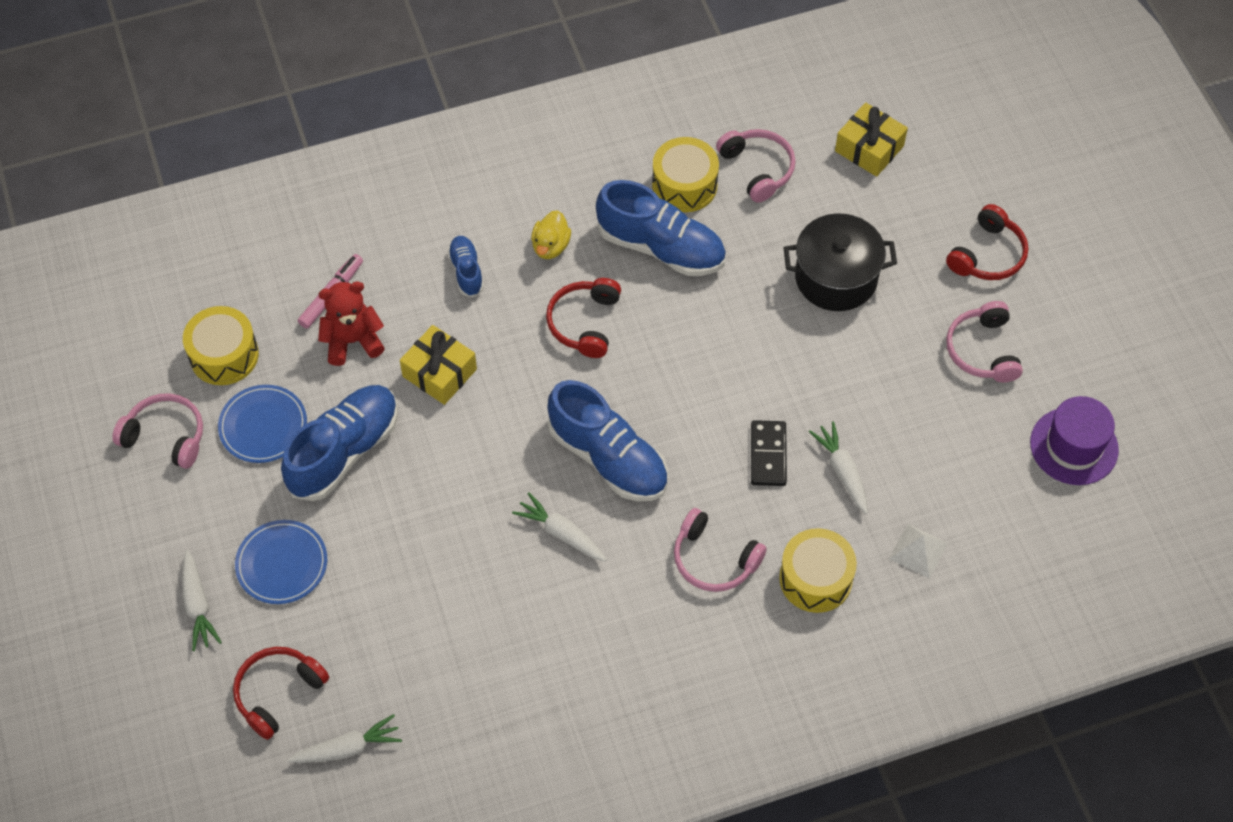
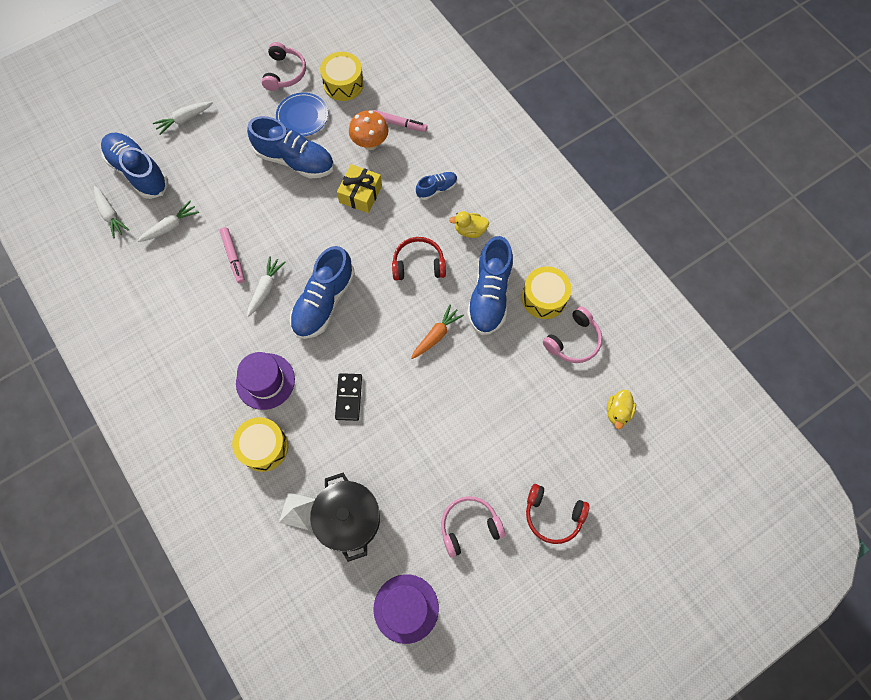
camera: 75 degrees right, 10 degrees up
(278, 693) = (138, 172): red headphones -> blue shoe
(282, 564) = (217, 151): blue plate -> none
(352, 341) = (370, 143): red teddy bear -> orange mushroom
(491, 570) = (233, 257): none -> pink marker
(703, 326) = (436, 335): none -> orange carrot
(714, 559) = (265, 381): pink headphones -> purple hat
(768, 455) = (348, 397): black domino -> black domino turned 75 degrees counterclockwise
(836, 278) = (500, 412): black pot -> black pot (349, 519)
(842, 471) = (347, 448): white carrot -> white carrot (170, 226)
(869, 148) = (618, 412): yellow gift -> yellow duck

